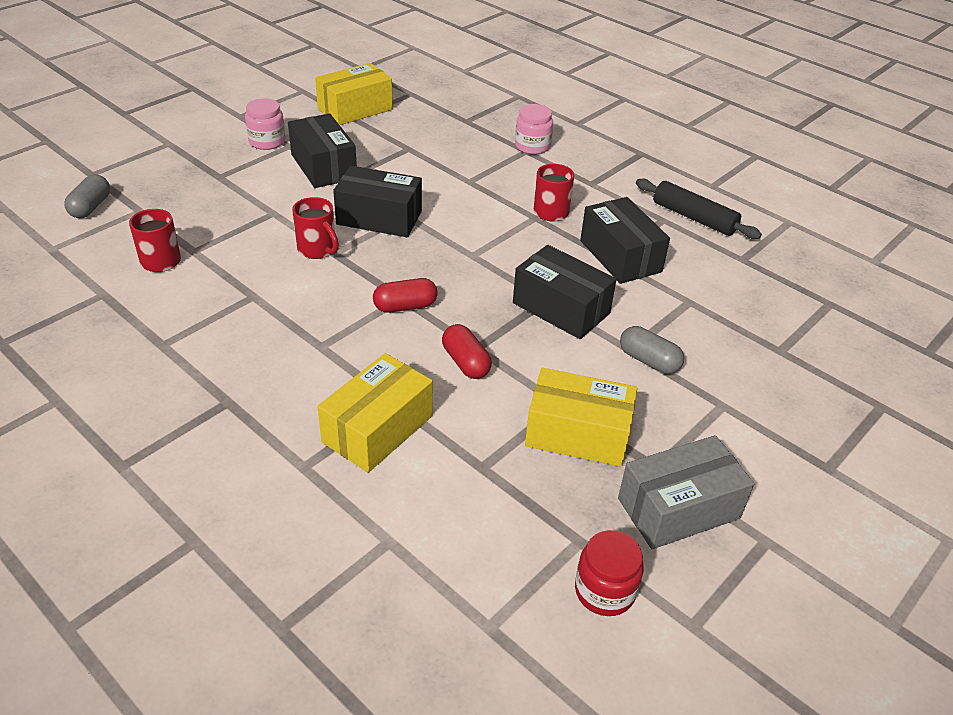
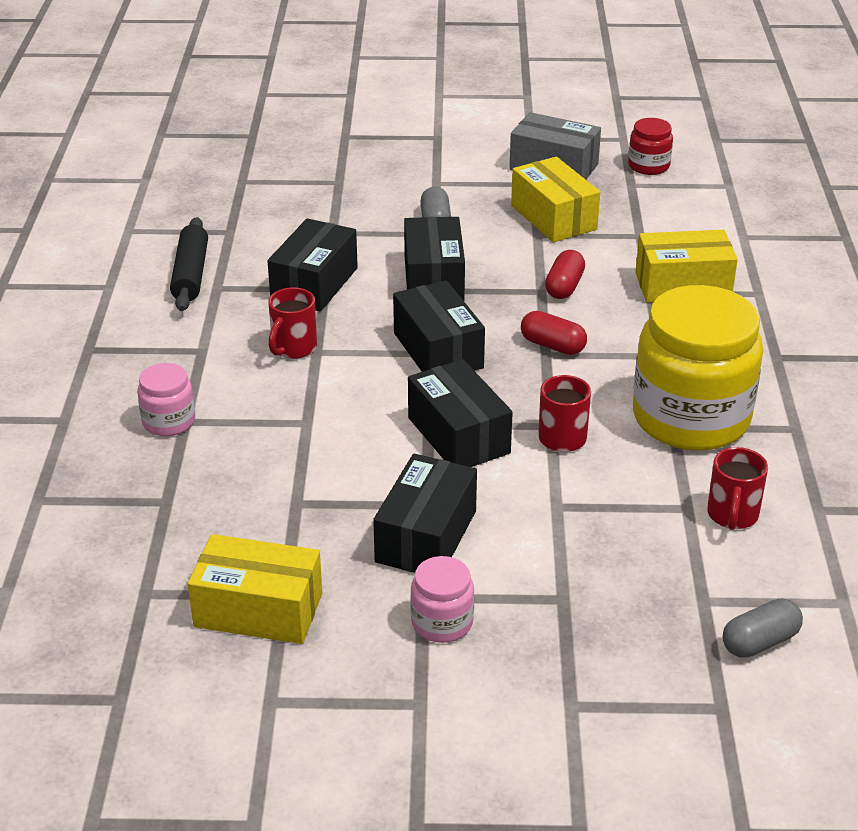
camera: 130 degrees left, 5 degrees down
(247, 308) = (691, 418): none -> yellow jar
(470, 259) = (438, 350): none -> black box

